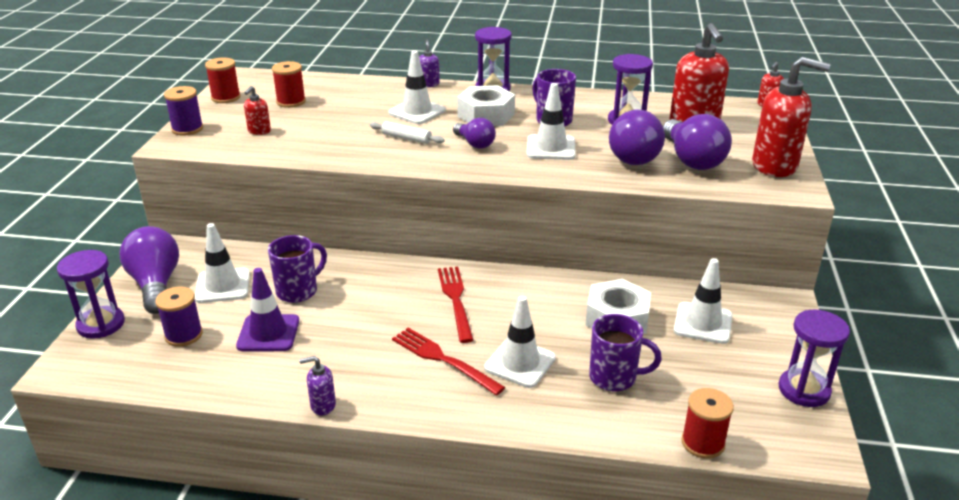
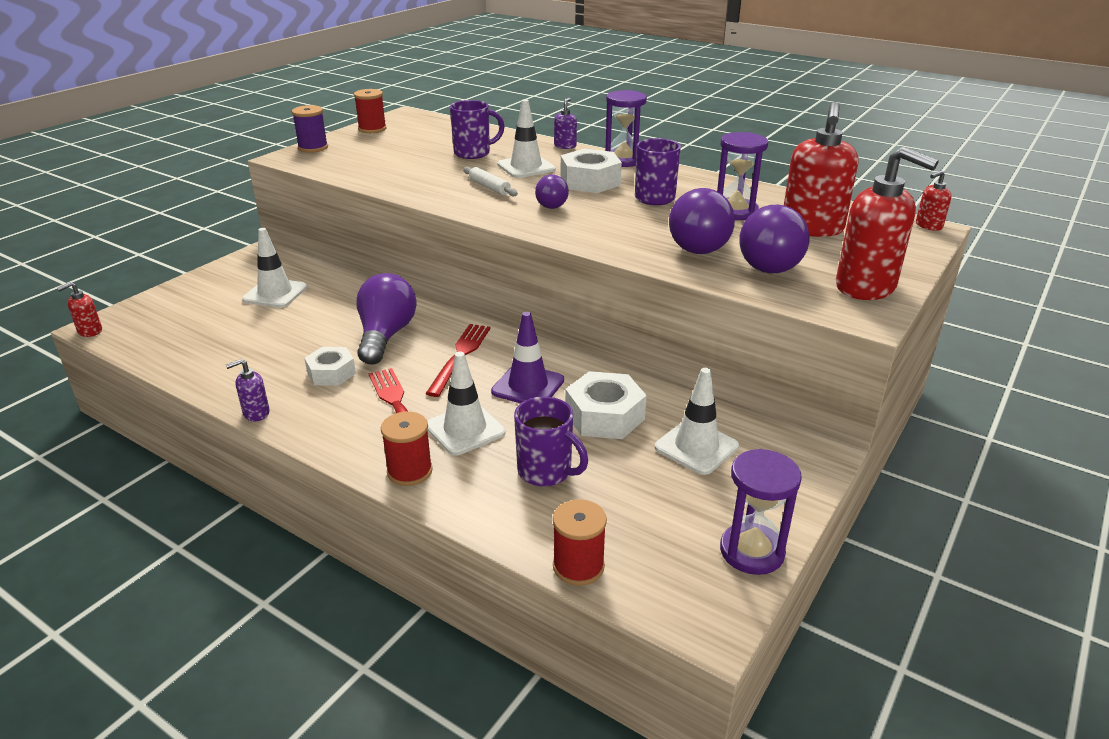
camera: 25 degrees right, 0 degrees up
(101, 324) = (157, 300): purple hourglass -> none
(156, 285) = (226, 280): purple light bulb -> purple light bulb (385, 336)
(184, 335) = (207, 324): purple spool -> none
(259, 131) = (368, 159): red soap dispenser -> red soap dispenser (90, 331)
(268, 333) = (272, 341): purple traffic cone -> purple traffic cone (528, 386)
(291, 102) = (422, 141): red spool -> red spool (409, 471)
(298, 291) = (331, 313): purple mug -> purple mug (473, 153)
(322, 405) = (256, 413): purple soap dispenser -> purple soap dispenser turned 45 degrees counterclockwise
(356, 348) = (331, 373): none -> white nut
(551, 148) = (622, 221): white traffic cone -> none

